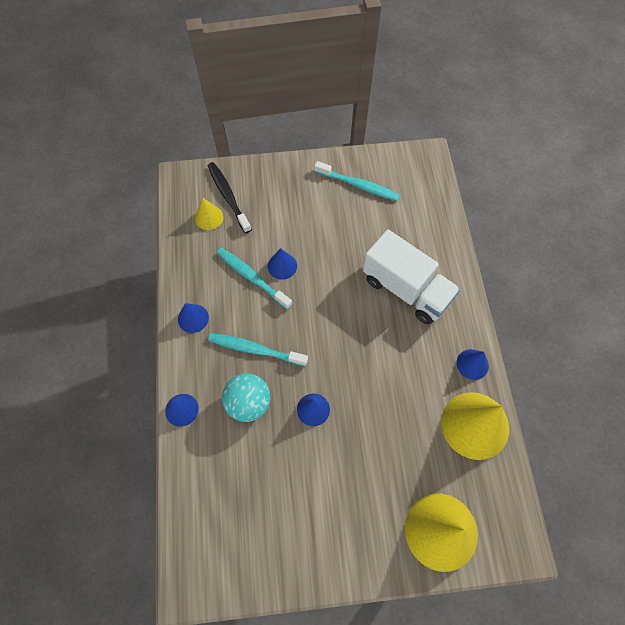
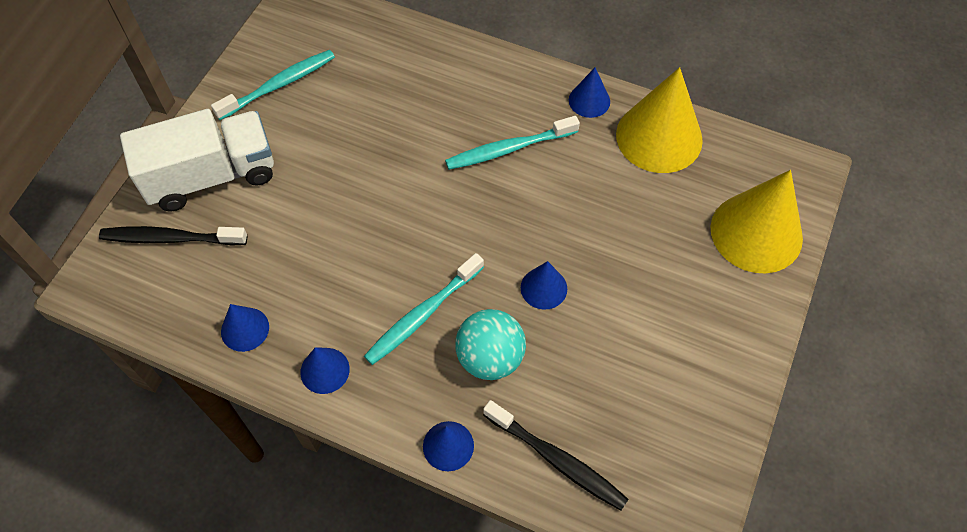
camera: 60 degrees left, 5 degrees down
(204, 478) = (557, 460): none -> black toothbrush
(209, 217) = (184, 278): yellow cone -> none
(252, 277) = (317, 269): turquoise toothbrush -> turquoise toothbrush (508, 149)
(282, 266) = (327, 226): blue cone -> blue cone (245, 329)
(406, 289) = (456, 112): white truck -> white truck (211, 176)

